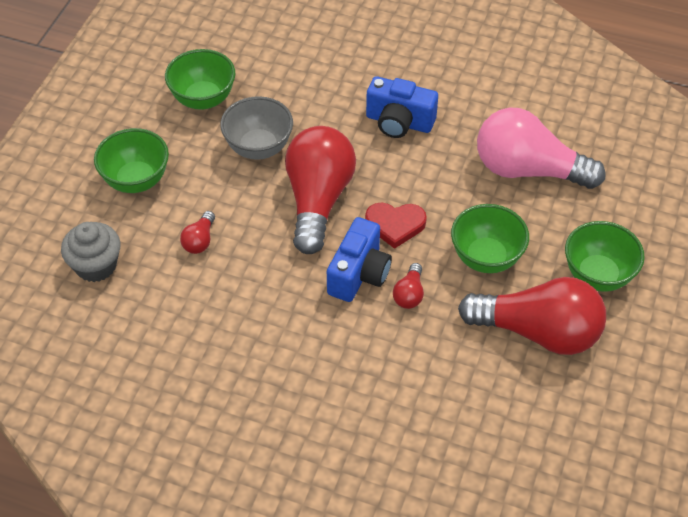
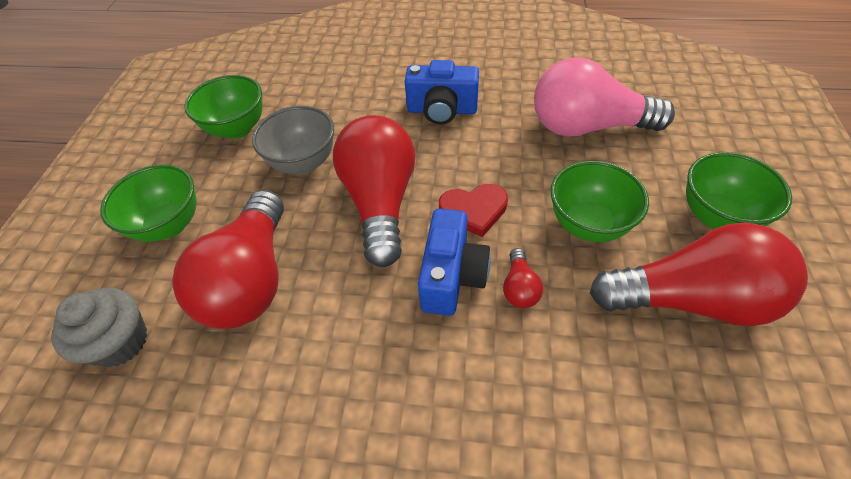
camera: 10 degrees left, 0 degrees up
(200, 240) = (251, 279): red light bulb -> red light bulb, size x2.42

